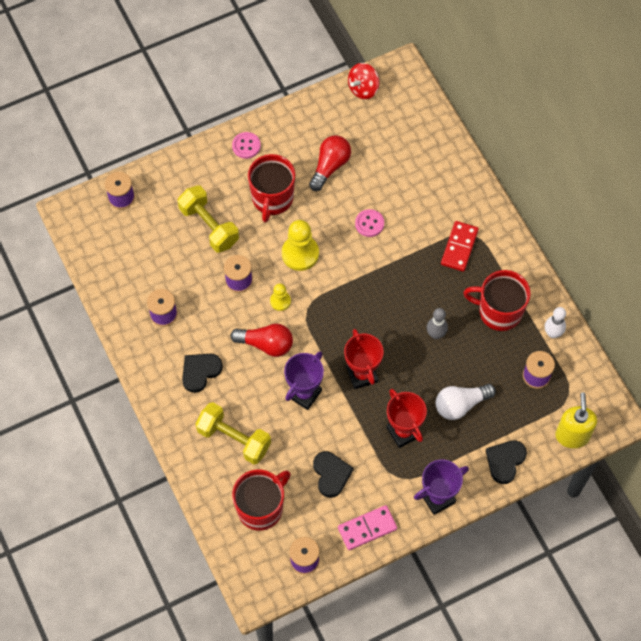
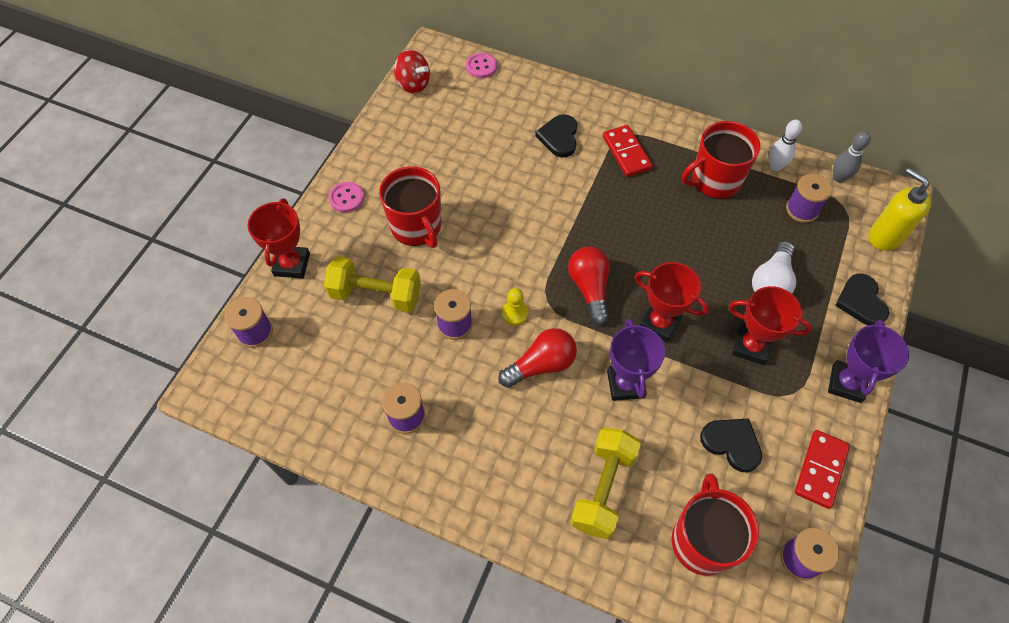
camera: 40 degrees left, 5 degrees down
(176, 168) = (292, 264): none -> red trophy
(200, 372) = (501, 446): black heart -> black heart (559, 137)
(234, 439) = (603, 489): yellow dumbbell -> yellow dumbbell turned 60 degrees counterclockwise
(300, 253) = (491, 256): yellow pawn -> none
(330, 166) = (445, 163): red light bulb -> red light bulb (589, 288)
(363, 89) = (413, 84): red spinning top -> red spinning top turned 60 degrees counterclockwise
(367, 528) = (820, 469): pink domino -> red domino
(369, 223) = (529, 187): pink button -> pink button (481, 66)
(436, 334) = (684, 238): grey bowling pin -> grey bowling pin (839, 178)

